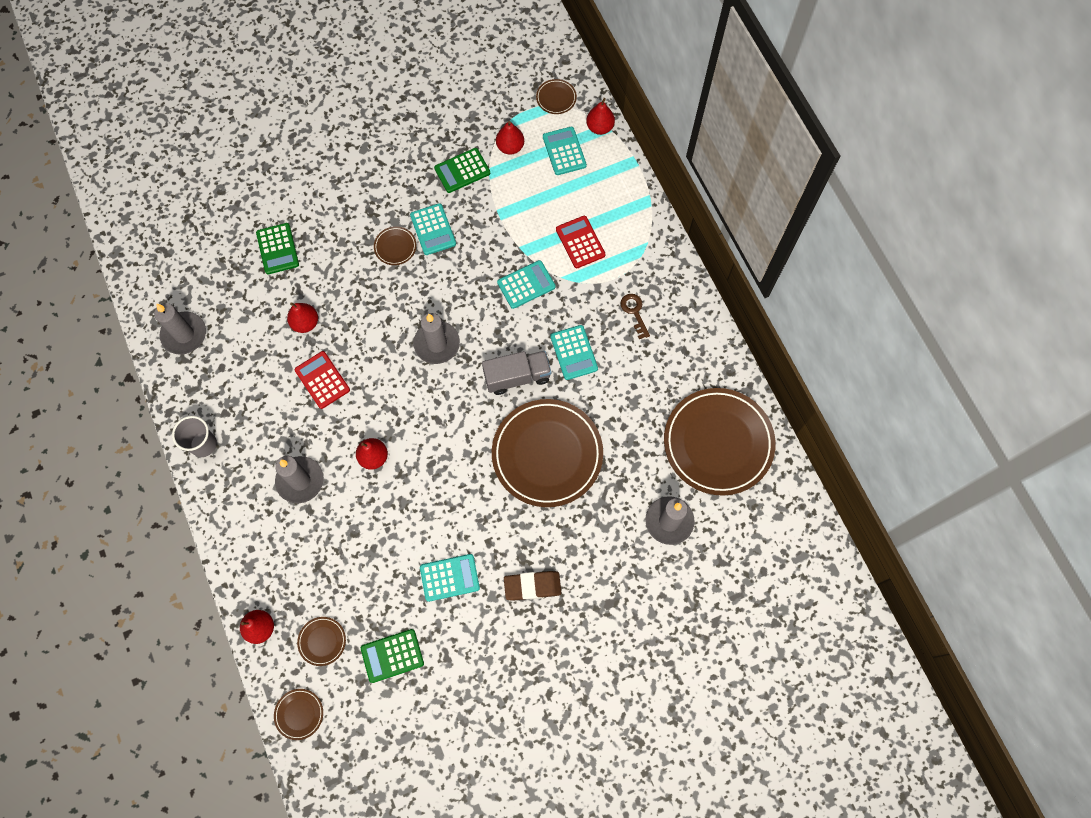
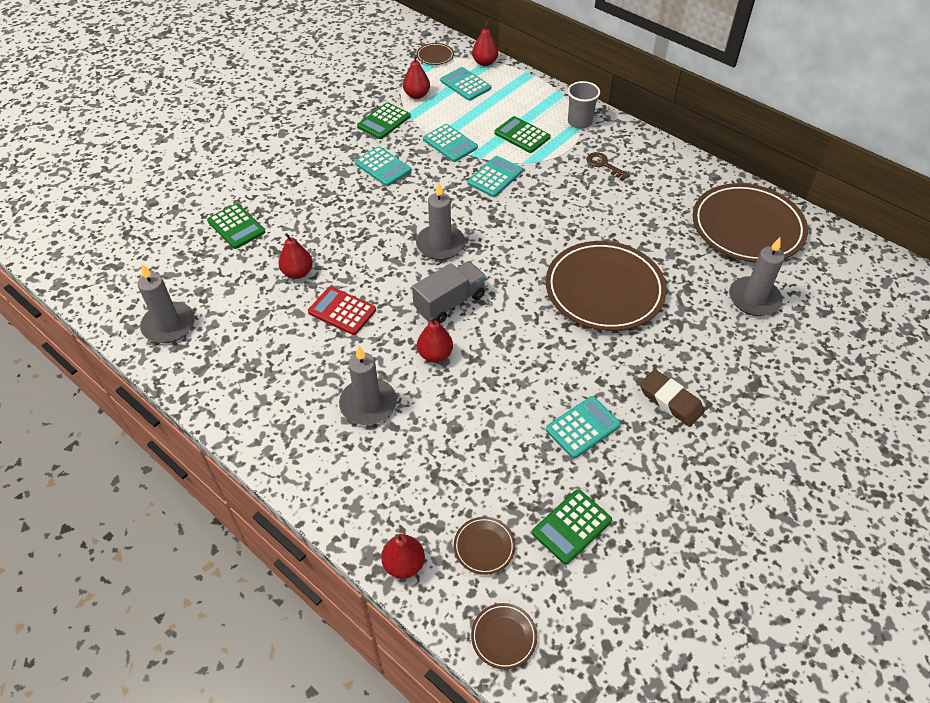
camera: 25 degrees left, 20 degrees down
(203, 444) = (239, 412): grey cup -> grey cup (579, 122)
(395, 247) = (354, 189): brown plate -> none
(517, 377) = (534, 243): grey truck -> grey truck (450, 302)
(532, 586) = (670, 401): brown eraser -> brown eraser turned 75 degrees clockwise
(574, 352) = (572, 209): turquoise calculator -> turquoise calculator (450, 143)
(580, 242) = (522, 135): red calculator -> green calculator

